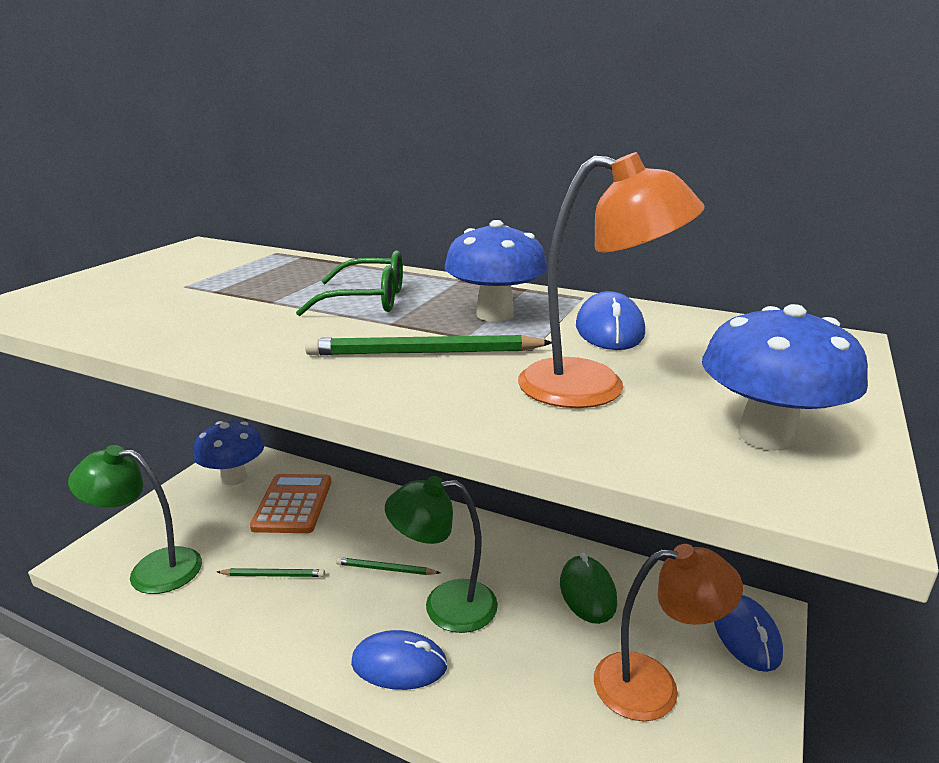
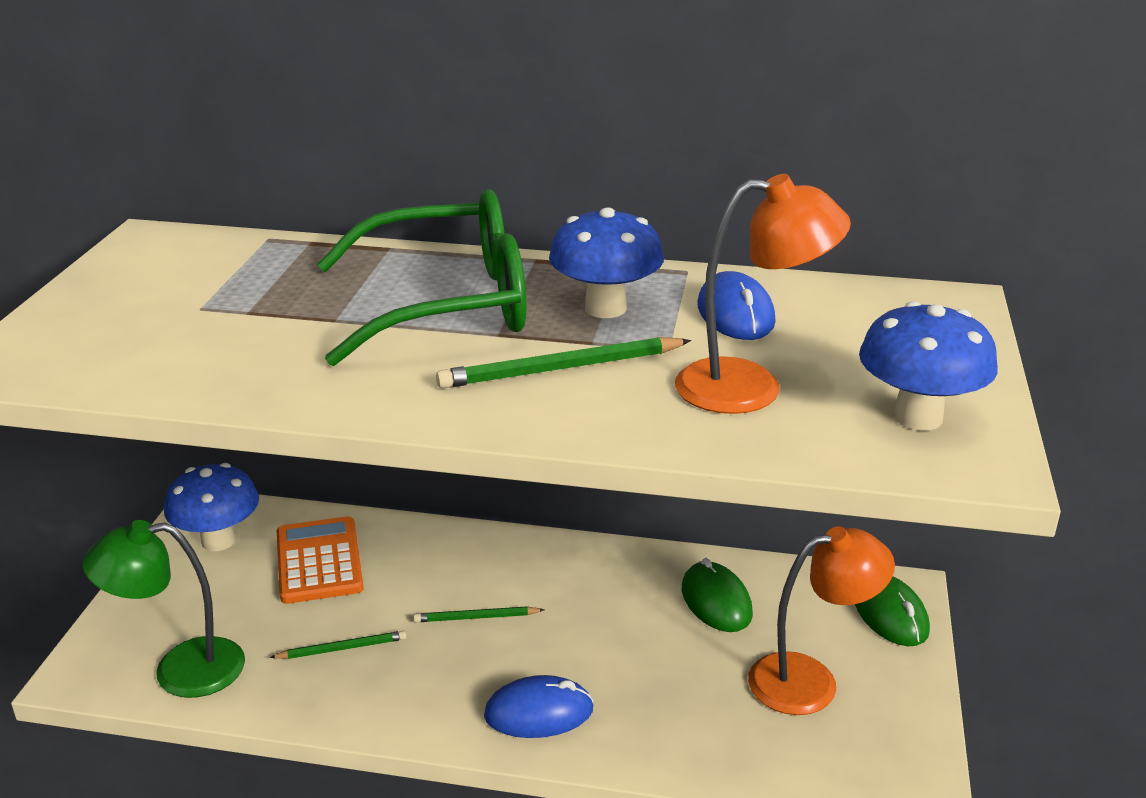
camera: 15 degrees left, 5 degrees up
(368, 300) = (449, 304): green glasses -> green glasses, size x1.79
(445, 606) = (563, 644): green lamp -> none
(746, 635) = (890, 614): blue mouse -> green mouse

